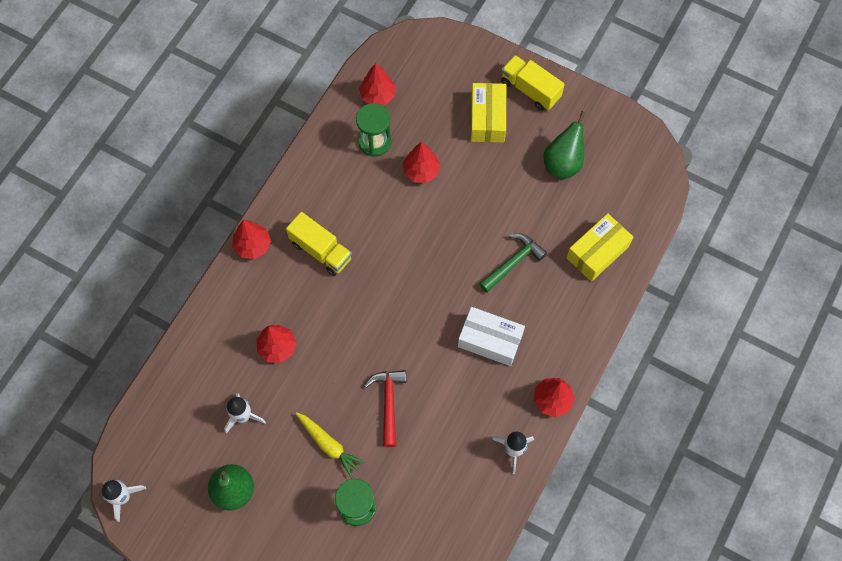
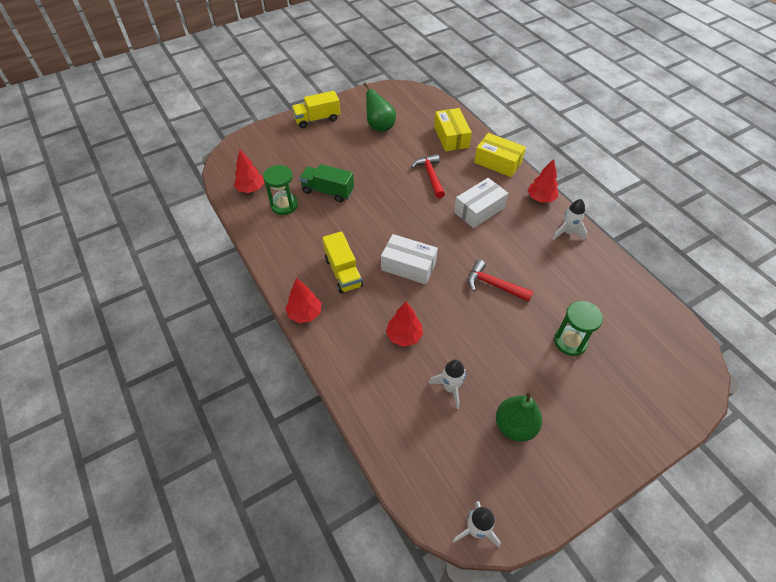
camera: 60 degrees left, 15 degrees down
(321, 250) = (343, 272): yellow truck -> yellow truck turned 90 degrees clockwise
(329, 445) = (508, 337): yellow carrot -> none
(365, 307) = (408, 266): none -> white box
(421, 171) = (328, 191): red tree -> green truck
(487, 119) = (319, 145): yellow box -> yellow box (497, 162)
(513, 262) = (430, 176): green hammer -> red hammer

